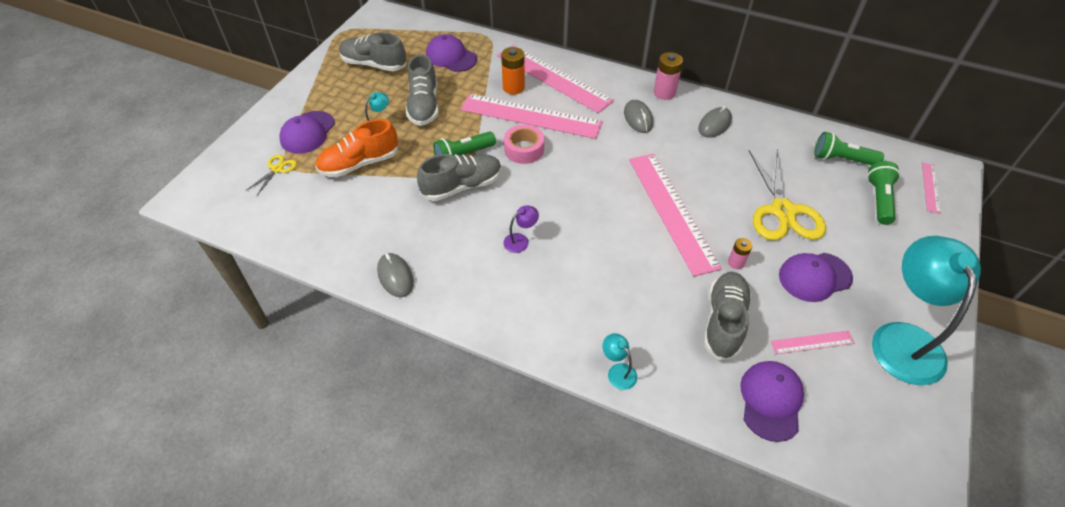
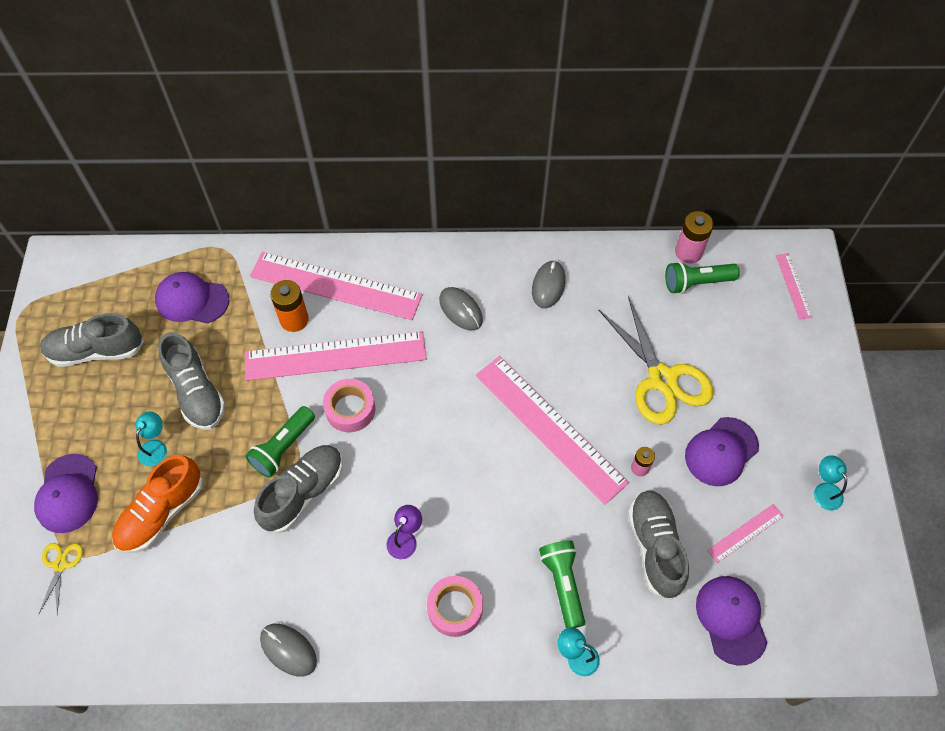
camera: 25 degrees left, 10 degrees up
(534, 299) = (455, 608): none -> pink tape
(664, 93) = (475, 259): pink battery -> pink battery (688, 252)
(879, 200) = (750, 323): green flashlight -> green flashlight (563, 584)
(903, 339) = (824, 490): turquoise lamp -> turquoise lamp, size x0.40

